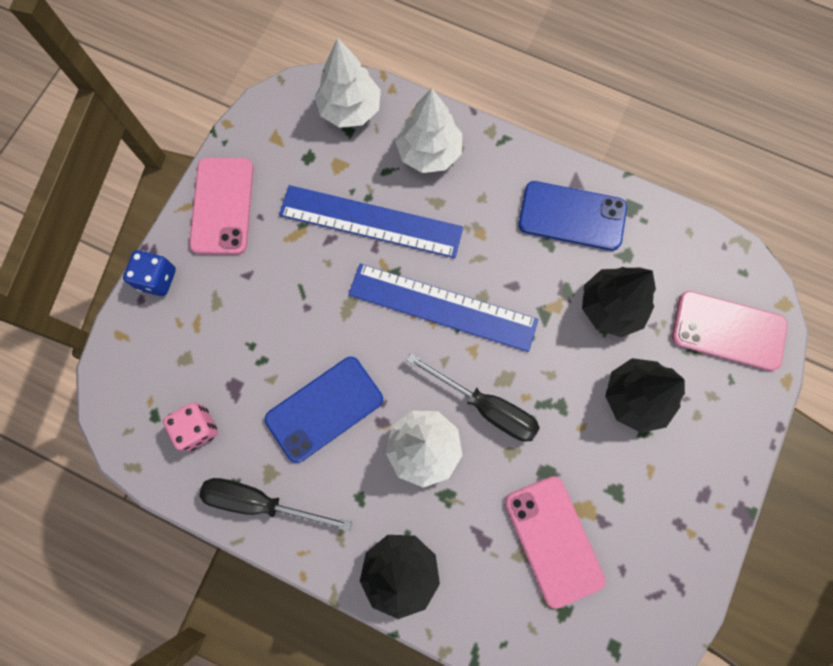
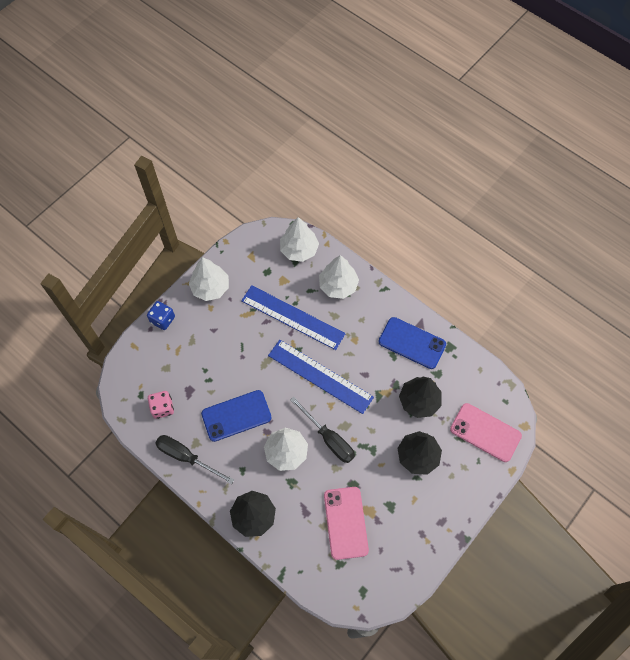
camera: 15 degrees right, 10 degrees down
(222, 206) = (210, 288): pink phone -> white tree

